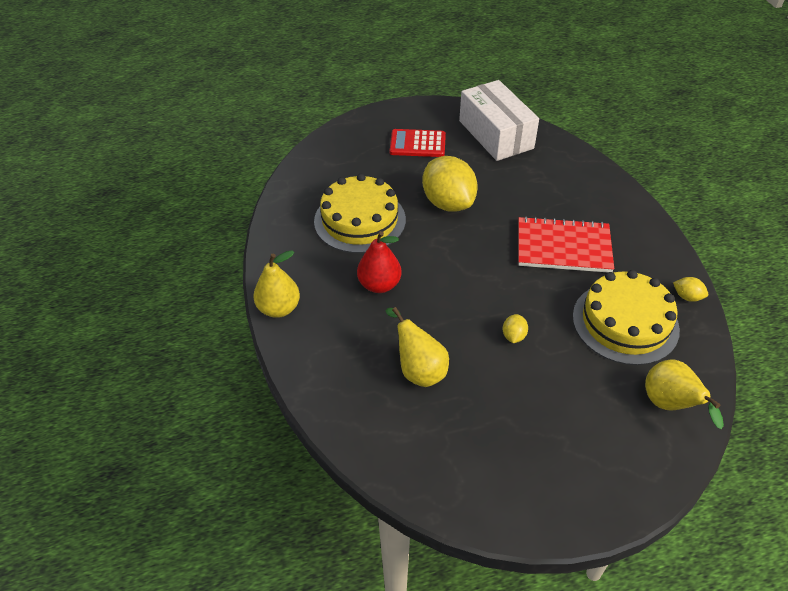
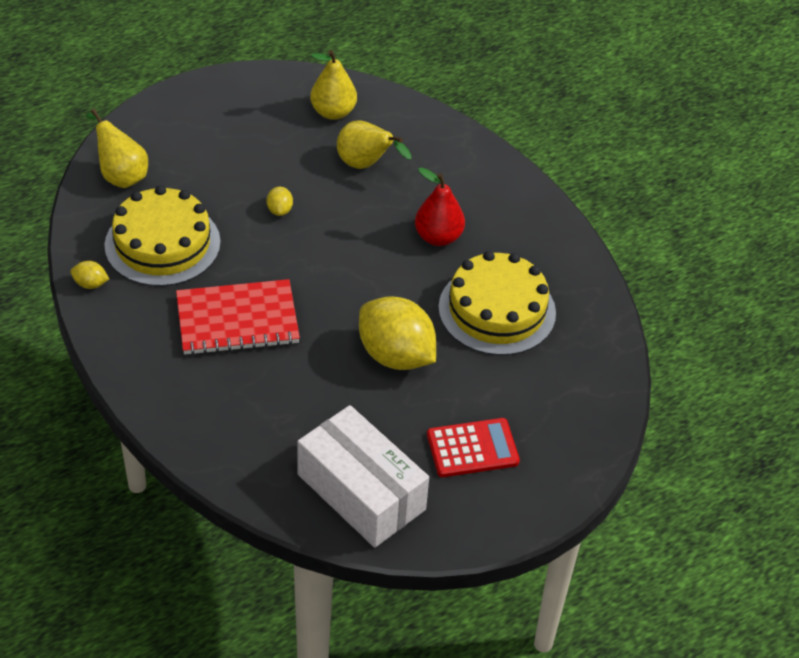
camera: 160 degrees right, 0 degrees up
(279, 308) = (531, 195): yellow pear -> yellow pear (333, 112)

